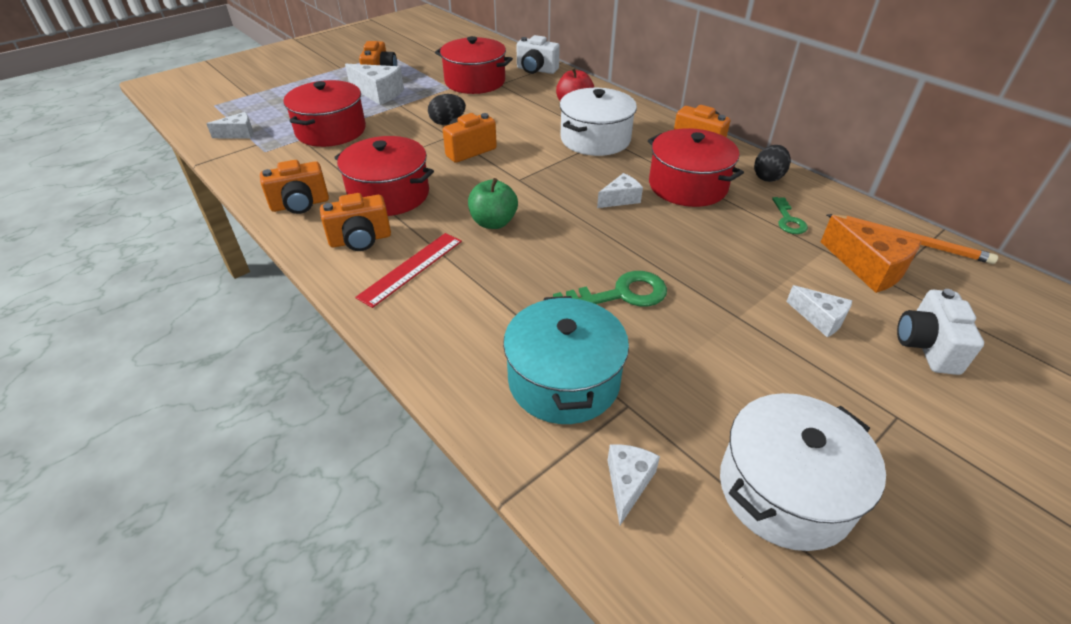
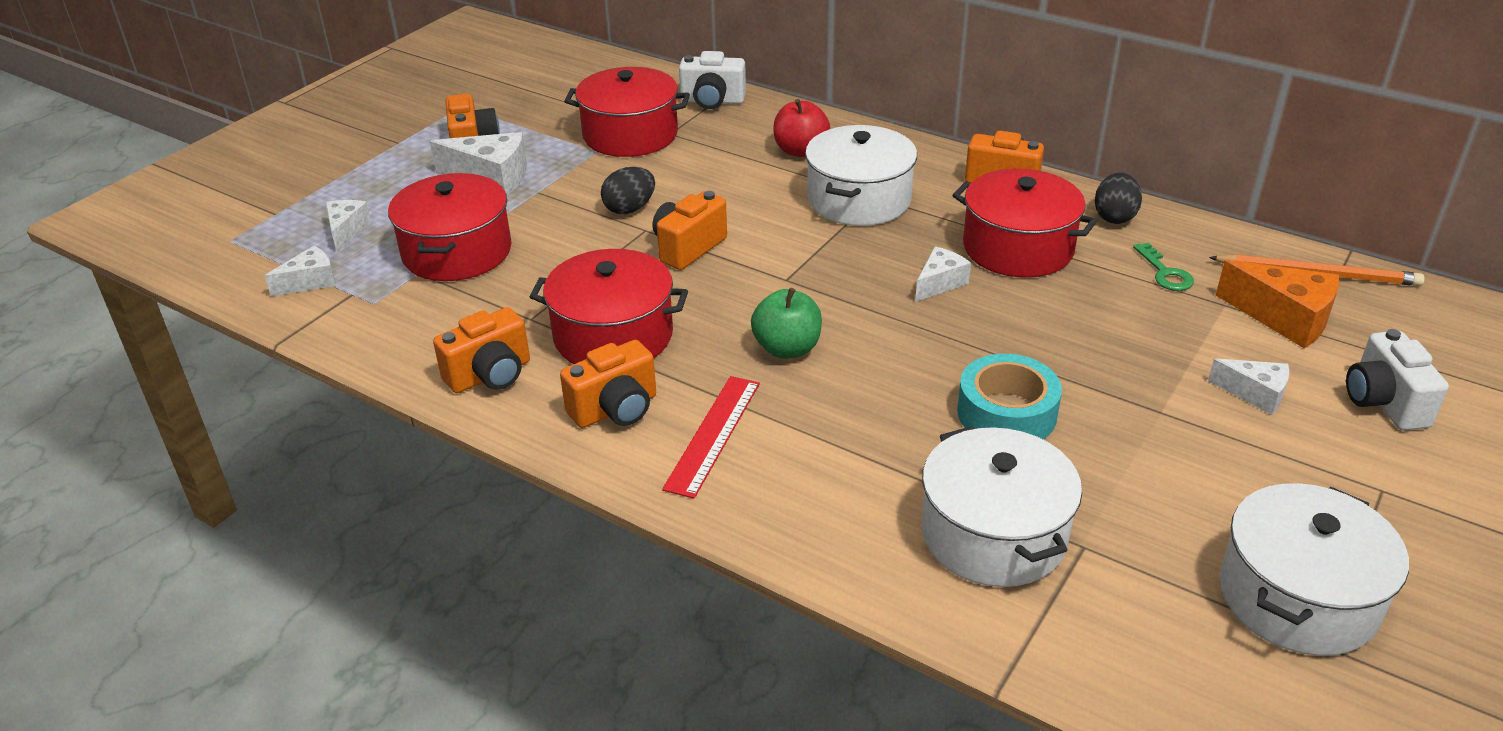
camera: 15 degrees left, 5 degrees down
(564, 380) = (993, 534): turquoise pot -> white pot
(620, 294) = (1006, 413): green key -> turquoise tape
(628, 483) = (1128, 632): white cheese -> white cheese (346, 231)

